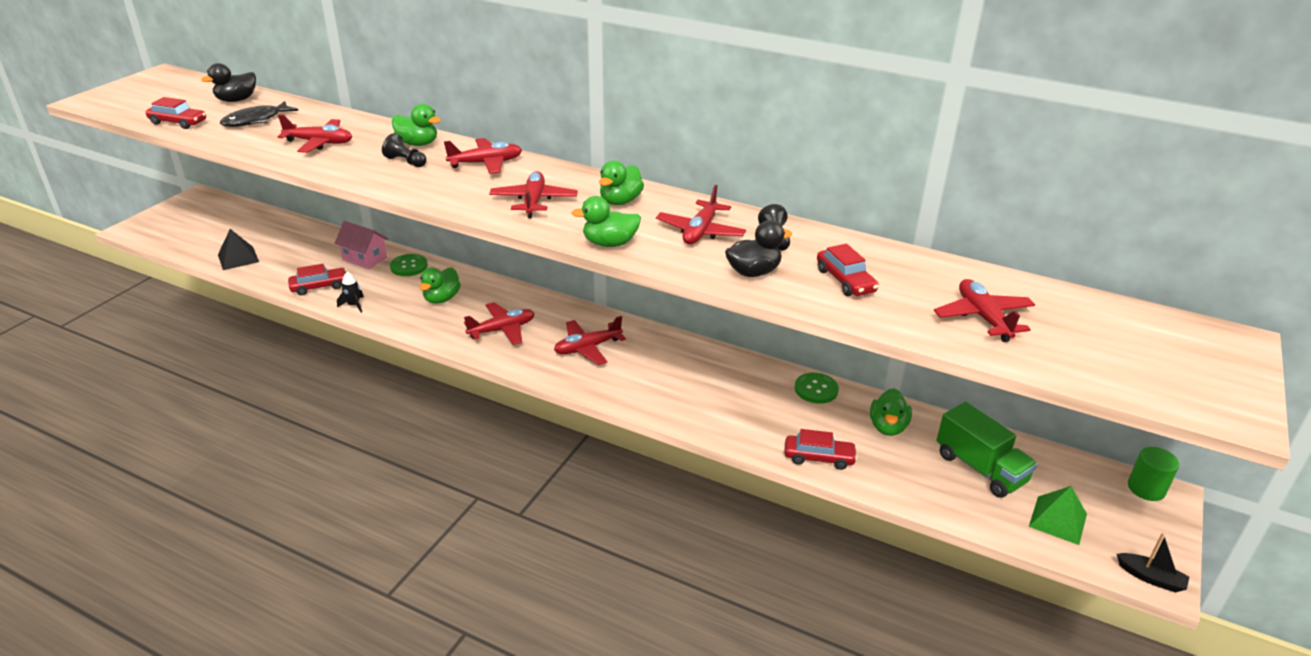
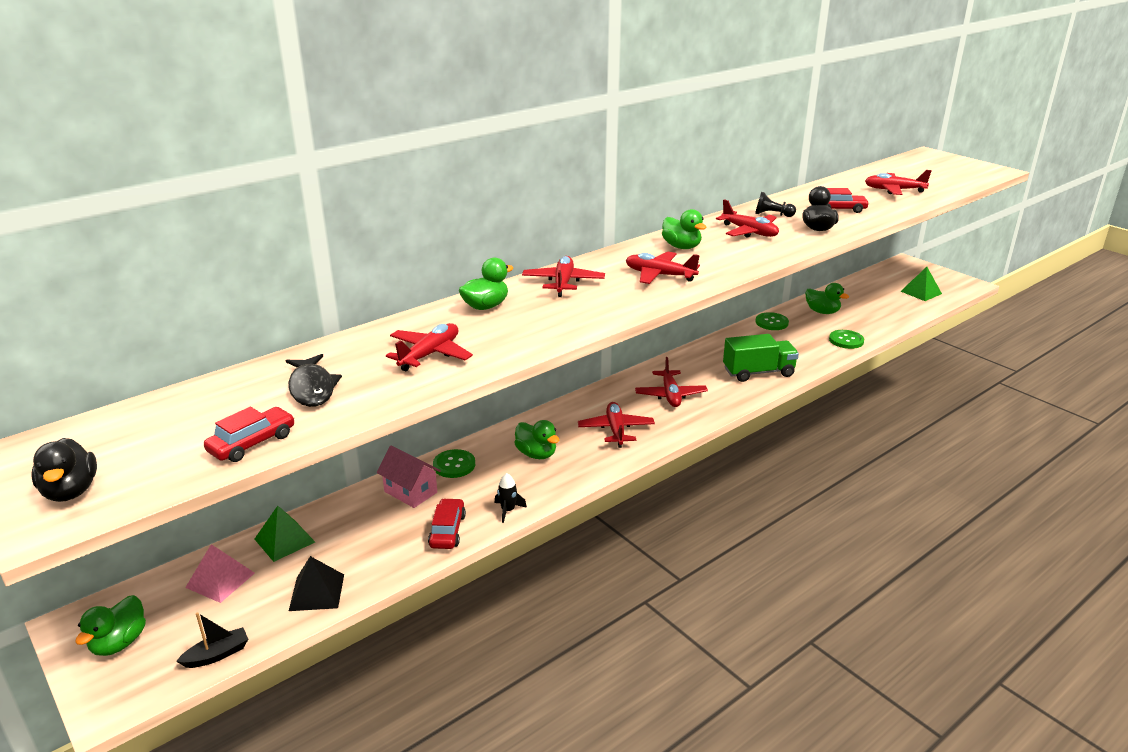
camera: 65 degrees left, 5 degrees down
(236, 100) = (219, 398): black duck -> black duck (71, 491)
(245, 223) = (220, 580): none -> pink pyramid
(291, 230) = (284, 540): none -> green pyramid
(365, 259) = (410, 492): pink house -> pink house turned 75 degrees clockwise
(406, 162) = (526, 316): black pawn -> none
(609, 243) = (752, 261): green duck -> green duck (119, 643)
(819, 457) = (846, 340): red car -> green button
(980, 468) = (871, 298): green truck -> green truck (758, 372)
(1146, 488) = (900, 264): green cylinder -> none
(1150, 578) = (969, 285): black boat -> black boat (217, 655)

